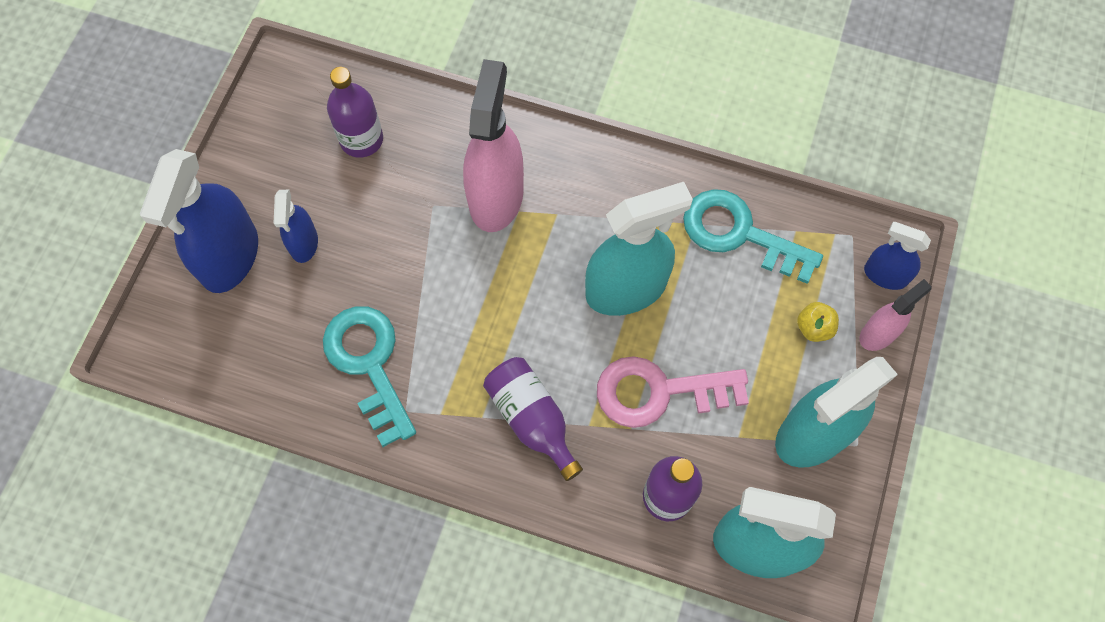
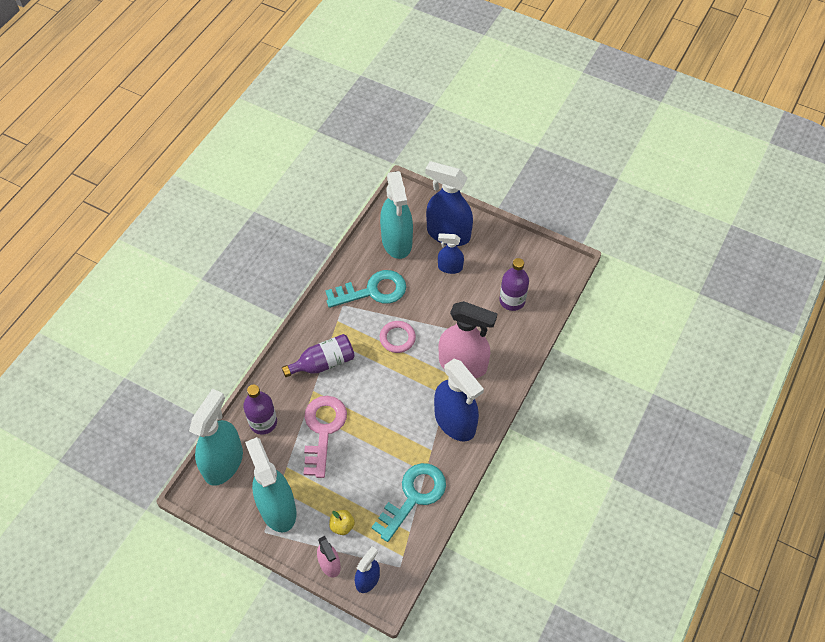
camera: 100 degrees right, 10 degrees down
(461, 305) = (397, 338): none -> pink ring
(601, 194) = (455, 421): none -> blue spray bottle
(626, 289) = (390, 424): turquoise spray bottle -> turquoise spray bottle (397, 241)

